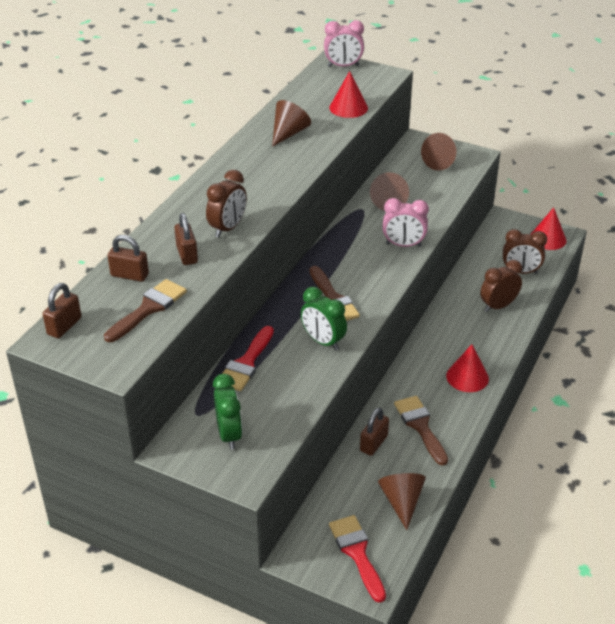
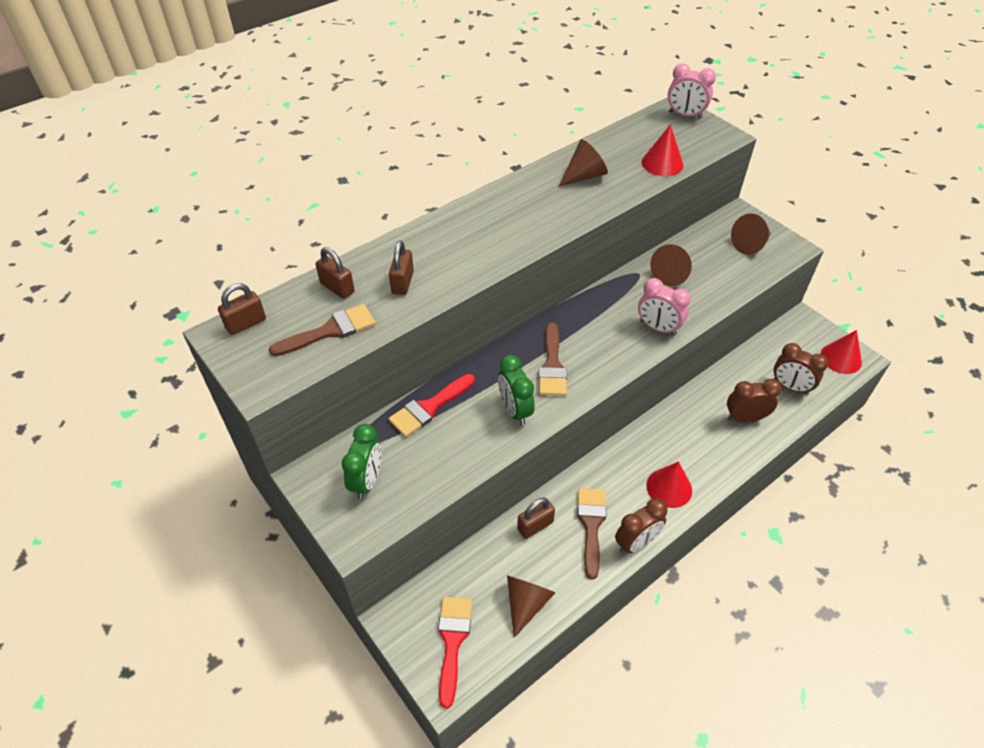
camera: 25 degrees right, 10 degrees up
(228, 228) = (459, 265): brown clock -> brown clock (636, 542)

